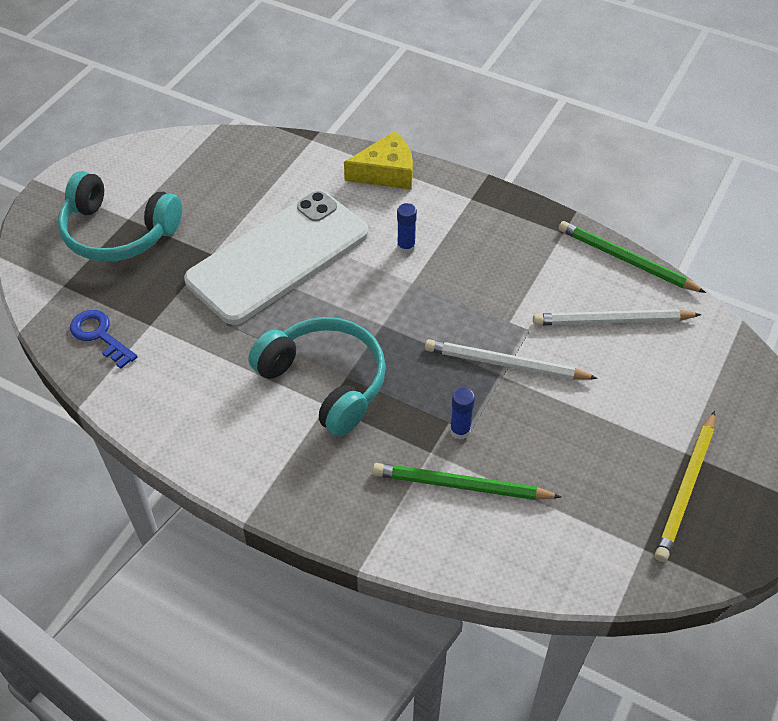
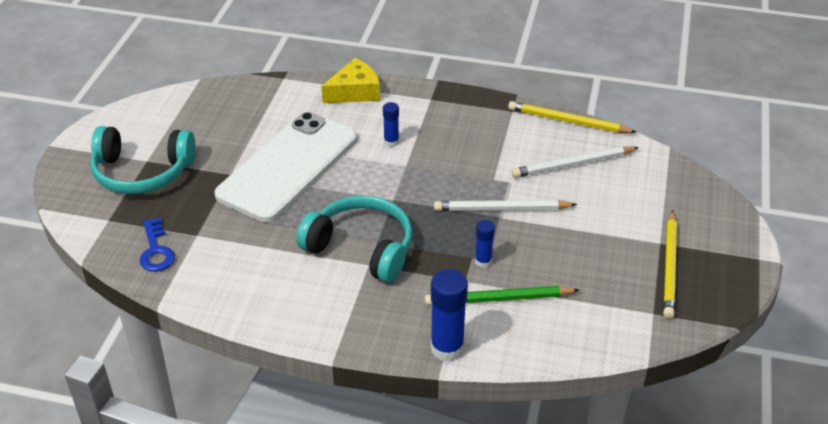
camera: 15 degrees left, 10 degrees down
(100, 335) = (156, 250): blue key -> blue key turned 135 degrees counterclockwise
(379, 538) = (447, 348): none -> blue glue stick
(626, 260) = (568, 121): green pencil -> yellow pencil

